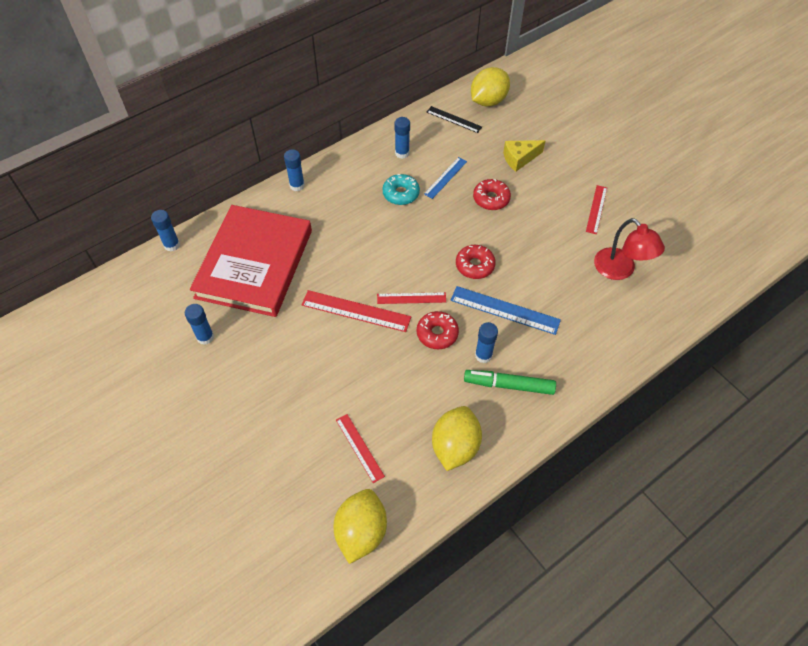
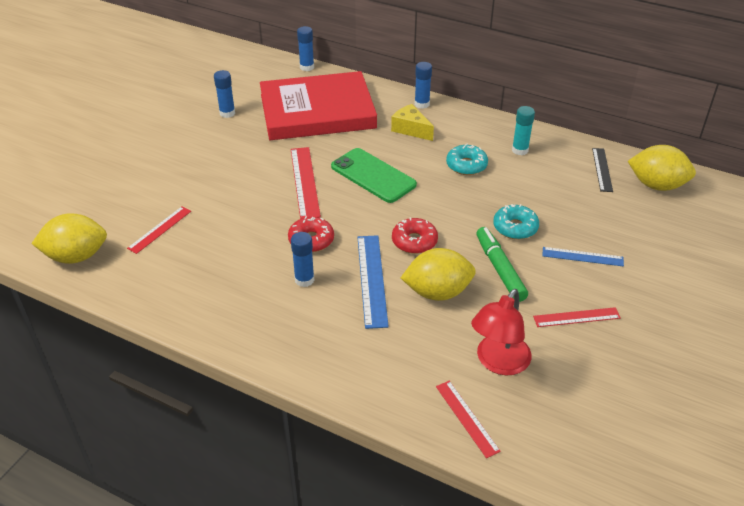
camera: 65 degrees right, 15 degrees down
(377, 259) = (373, 176): none -> green phone
(402, 153) = (520, 150): blue glue stick -> turquoise glue stick
(411, 298) = (342, 211): red ruler -> red ruler (466, 418)
(445, 177) = (514, 187): blue ruler -> blue ruler (582, 257)
(455, 446) = (187, 290): yellow lemon -> yellow lemon (437, 292)
(491, 199) = (515, 227): red donut -> turquoise donut
(508, 385) = (278, 309): green marker -> green marker (500, 269)
(519, 159) = (594, 233): yellow cheese -> yellow cheese (411, 129)

